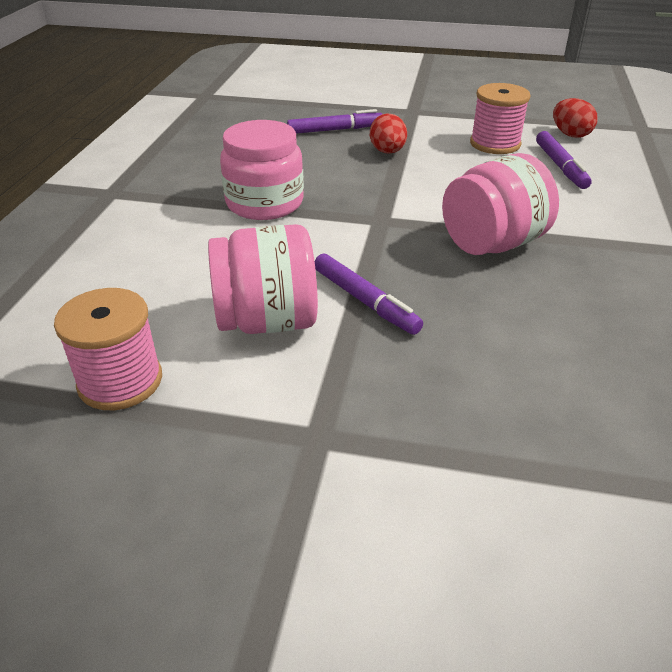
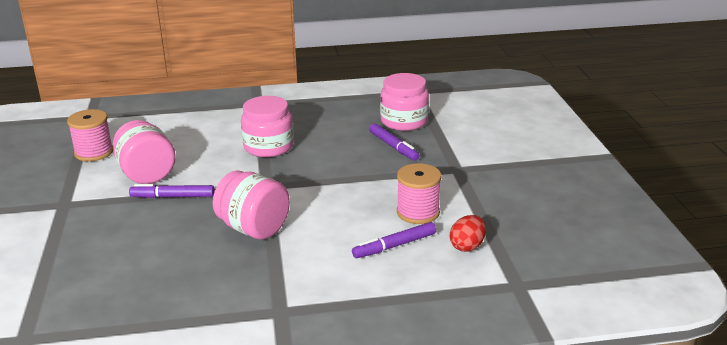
camera: 70 degrees right, 10 degrees down
(276, 114) = (404, 121): none -> pink jar
(365, 301) = (172, 197): purple marker -> purple marker turned 60 degrees clockwise
(387, 152) = (370, 172): red egg -> none

